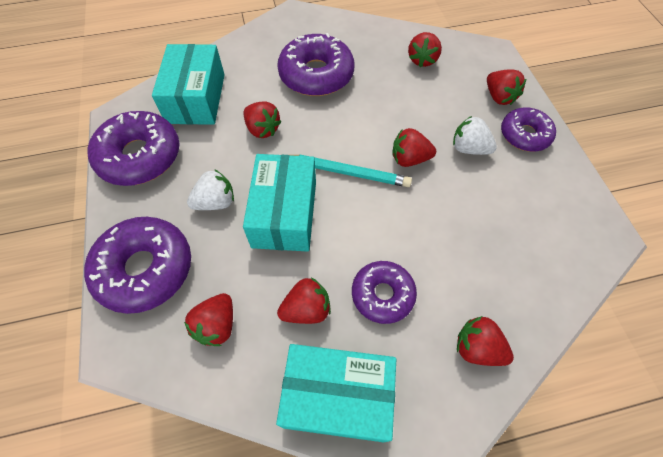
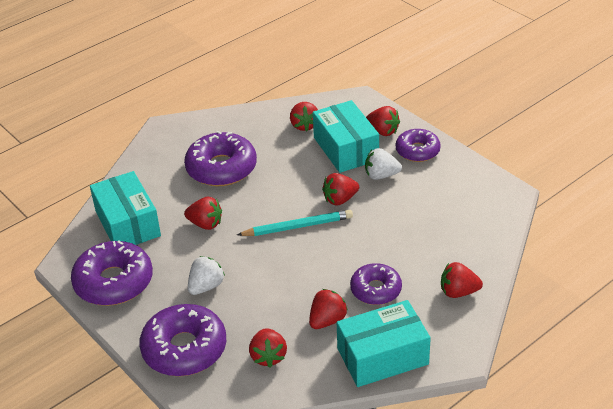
camera: 25 degrees left, 20 degrees down
(284, 213) = (267, 272): turquoise box -> turquoise box (345, 149)

